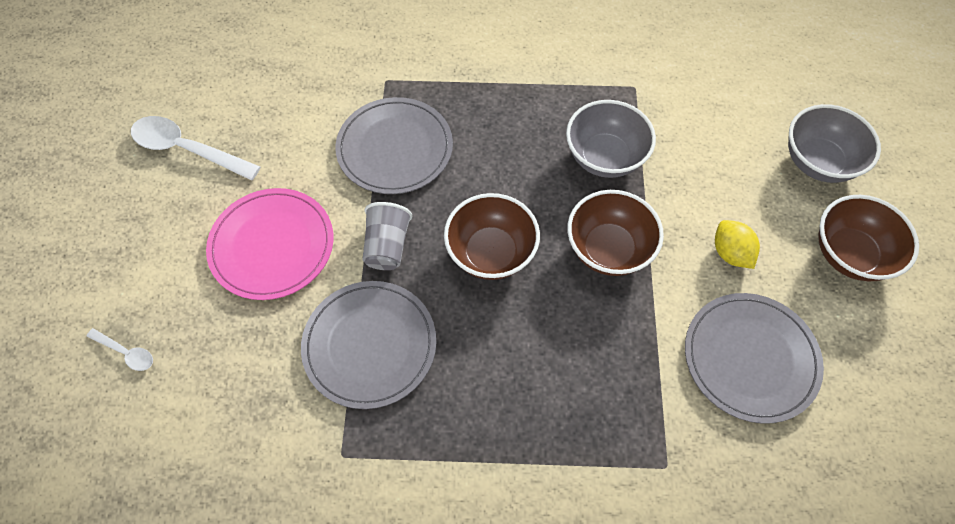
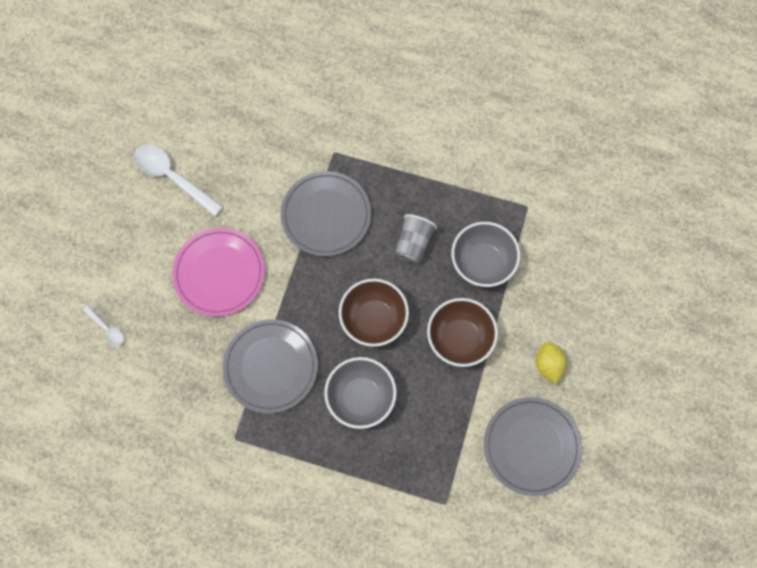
camera: 15 degrees right, 10 degrees up
(387, 246) = (301, 294): grey cup -> grey cup (413, 243)
(817, 162) = (646, 308): grey bowl -> grey bowl (361, 397)
(849, 254) = (637, 389): brown bowl -> none

